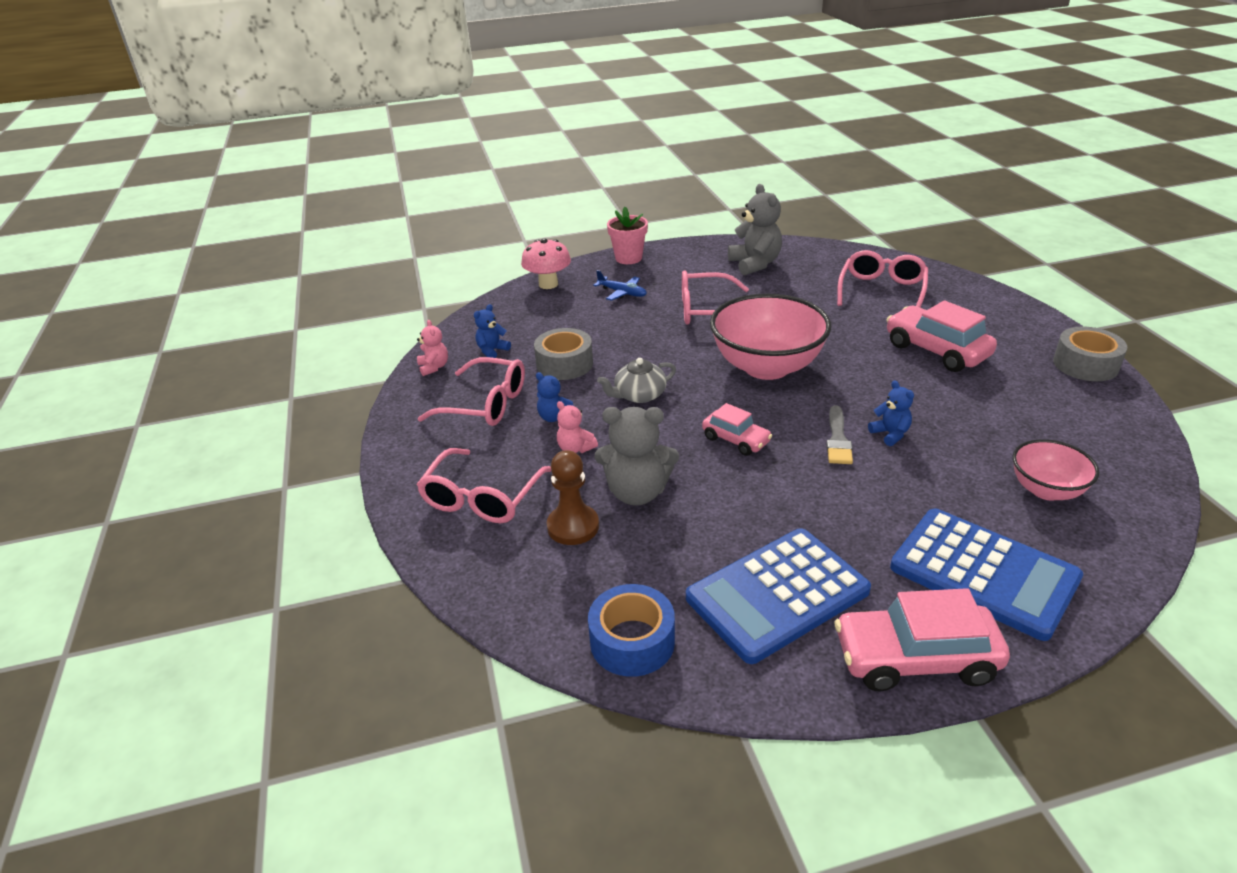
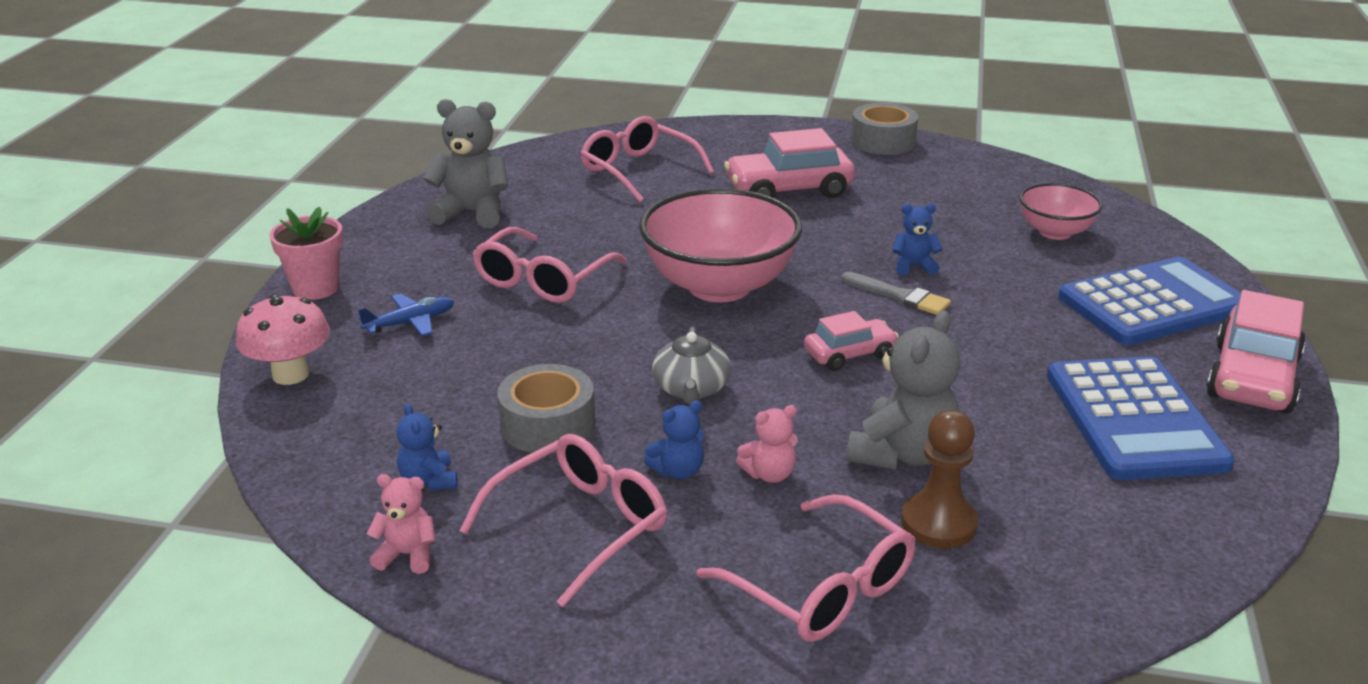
camera: 65 degrees left, 5 degrees down
(632, 641) = (1171, 538): blue tape -> none

